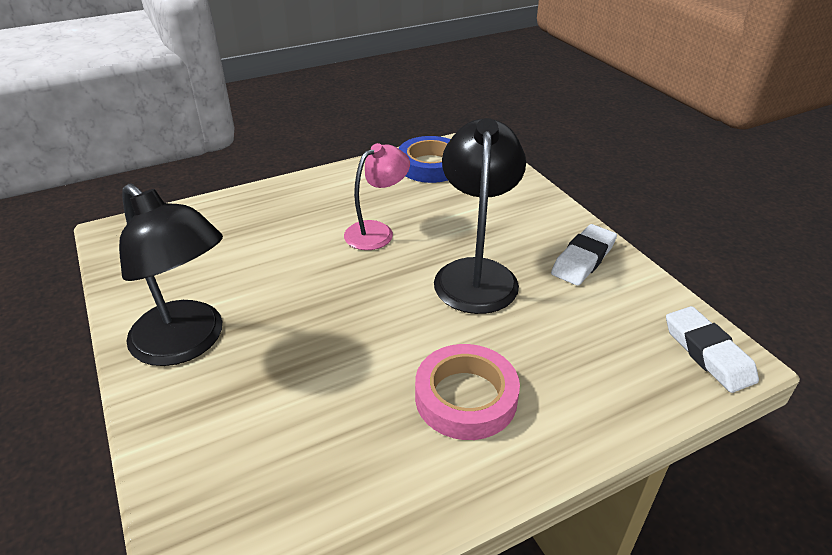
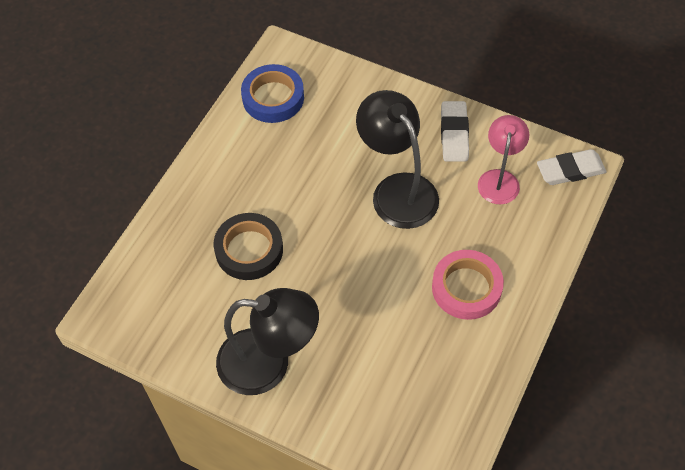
camera: 35 degrees left, 20 degrees up
(285, 249) = (249, 250): none -> black tape
(377, 231) = (298, 192): pink lamp -> pink lamp (499, 179)
(707, 353) = (570, 170): white eraser -> white eraser turned 45 degrees counterclockwise

